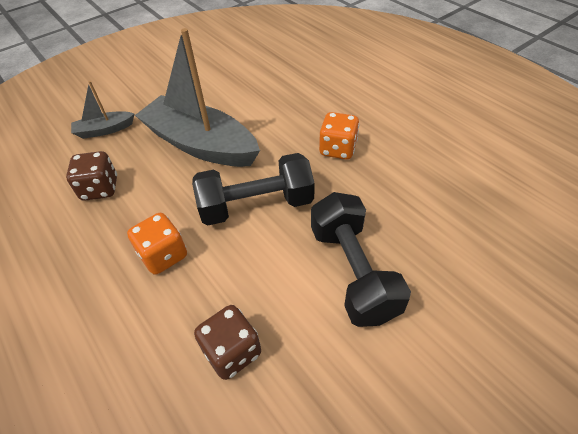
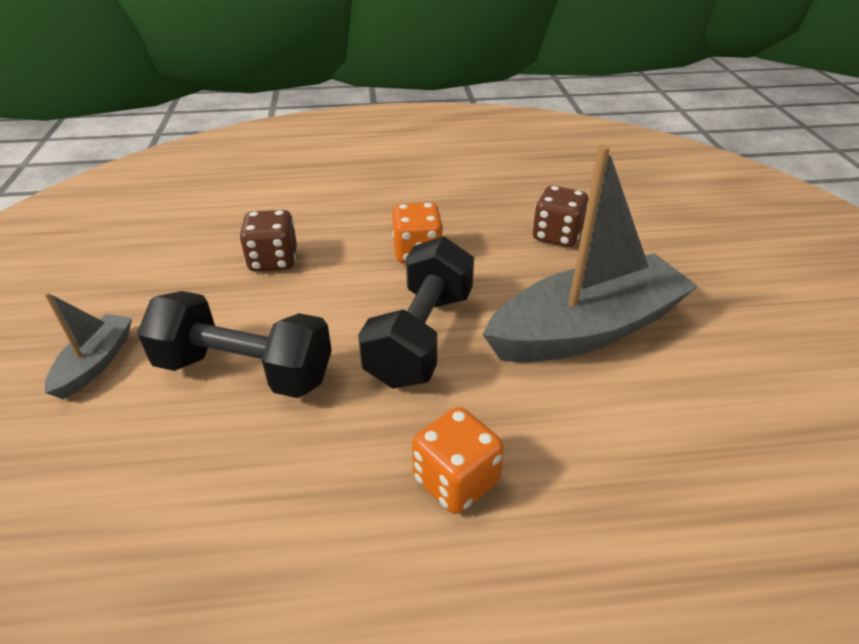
camera: 120 degrees right, 10 degrees down
(104, 130) = (678, 258): grey boat -> grey boat (95, 363)

